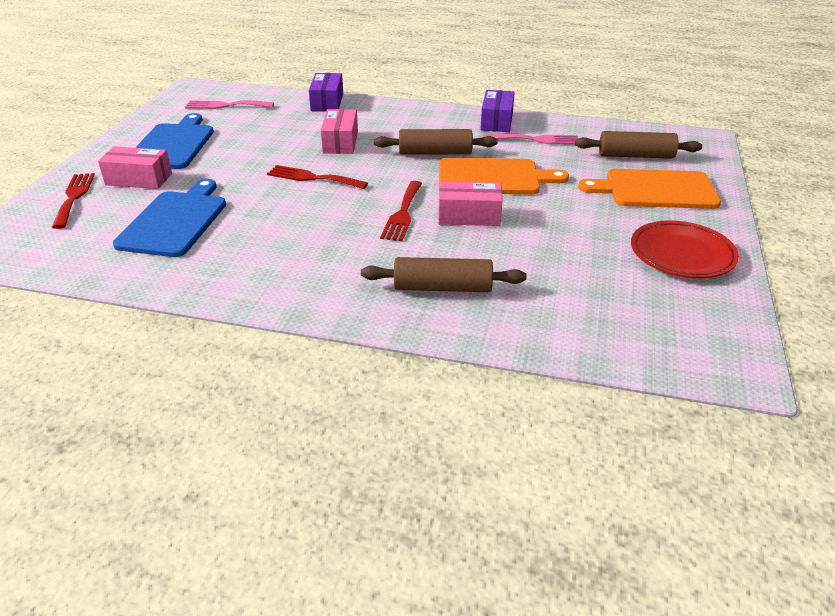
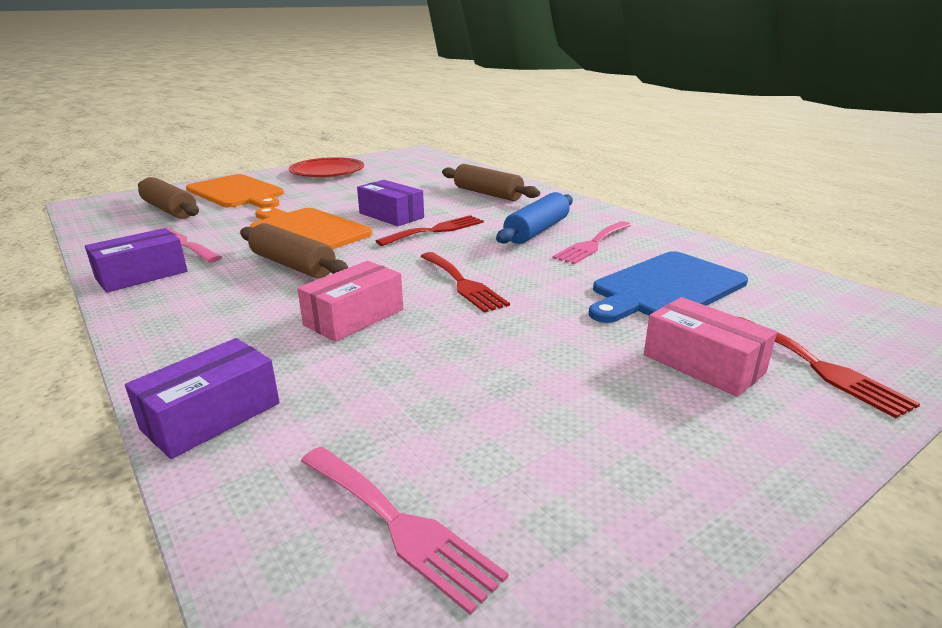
camera: 140 degrees left, 10 degrees down
(74, 197) = (819, 367): red fork -> red fork turned 60 degrees counterclockwise
(173, 145) = (613, 424): blue cutting board -> none
(257, 247) = (592, 244): none -> pink fork
(320, 245) = (537, 231): none -> blue rolling pin
(469, 216) = (391, 215): pink box -> purple box

